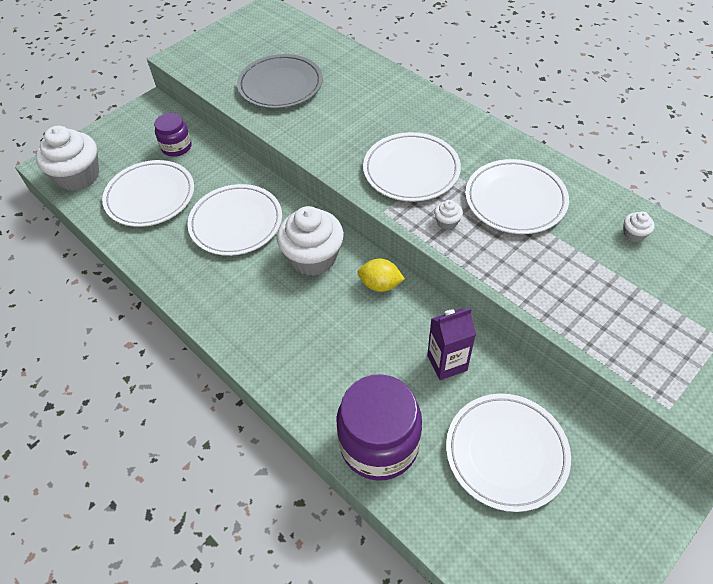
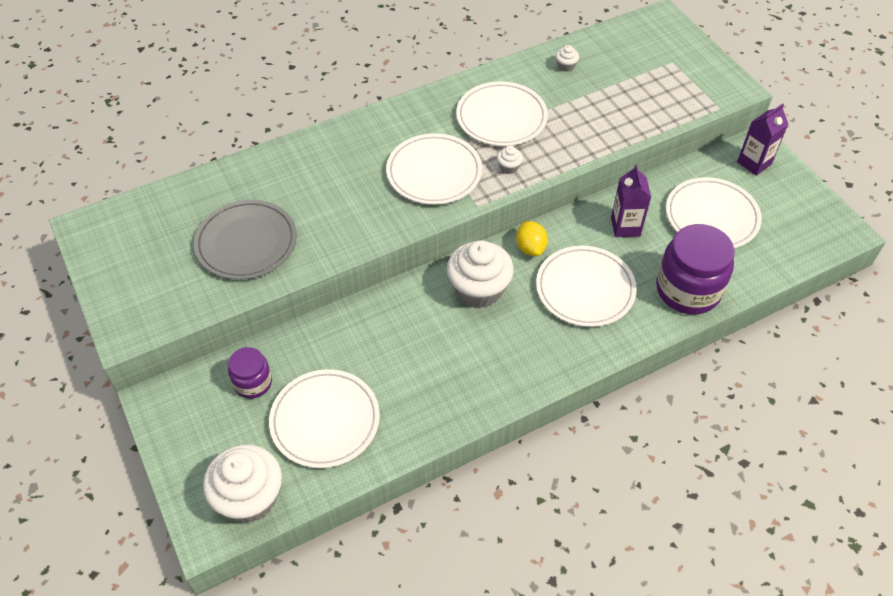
camera: 75 degrees left, 0 degrees up
(236, 222) = (404, 344): white plate -> white plate (585, 289)
(380, 285) = (530, 248): yellow lemon -> yellow lemon turned 45 degrees counterclockwise
(631, 492) = (754, 163): none -> purple carton

